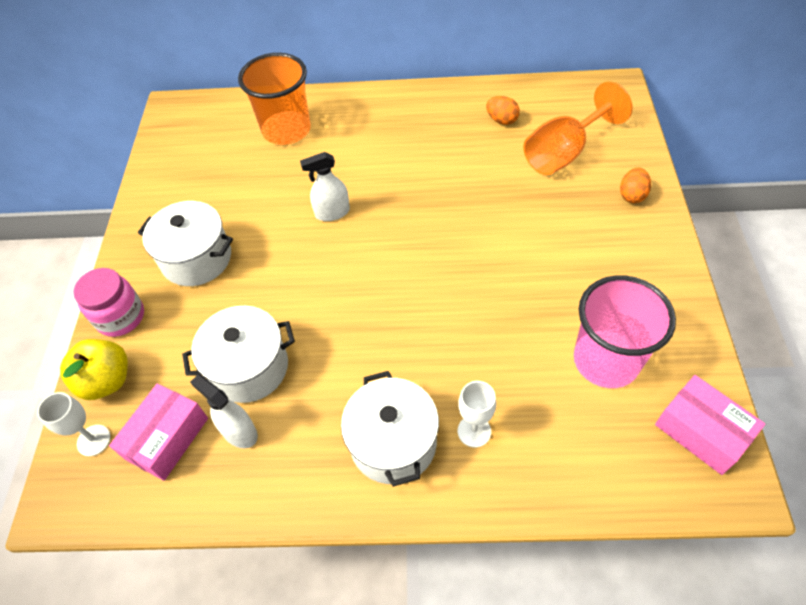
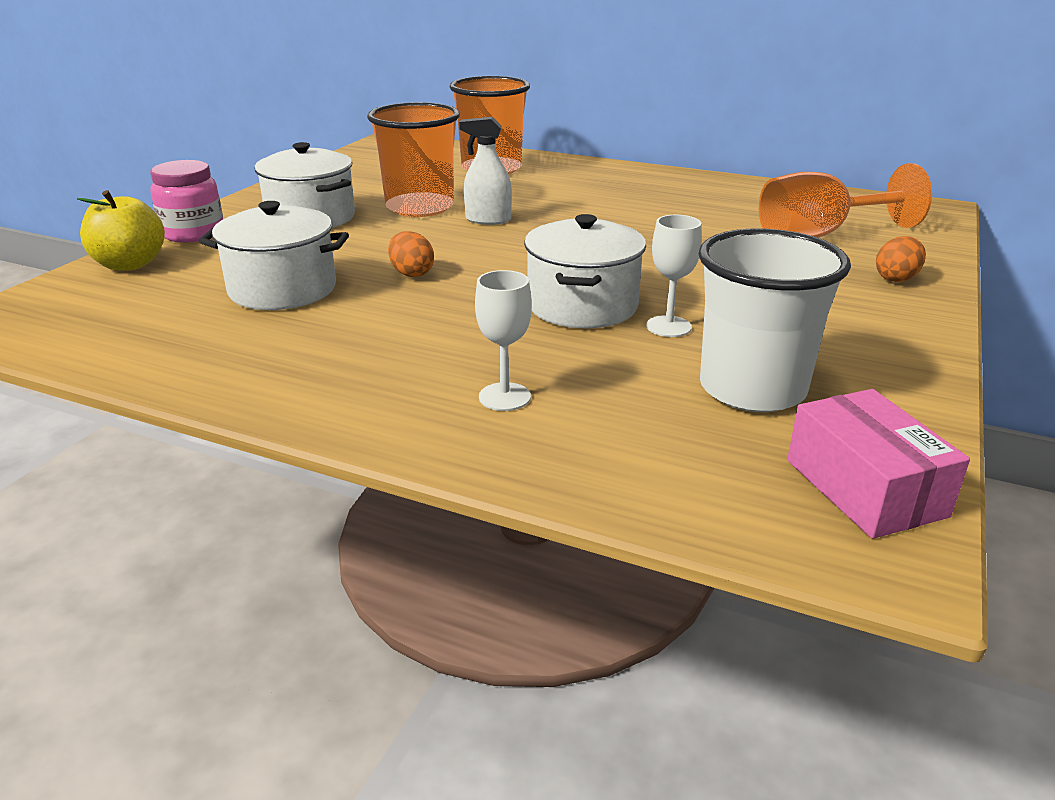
camera: 20 degrees right, 25 degrees down
(94, 440) = (68, 295): white goblet -> white goblet (668, 326)
(167, 438) = (140, 311): pink box -> none
(239, 432) = (219, 326): white spray bottle -> none
(270, 212) = (420, 207): none -> orange cup
(393, 443) = (389, 378): white pot -> white pot (582, 306)
(501, 120) = (753, 203): orange egg -> orange egg (411, 273)
(606, 360) = (752, 389): pink cup -> white cup

